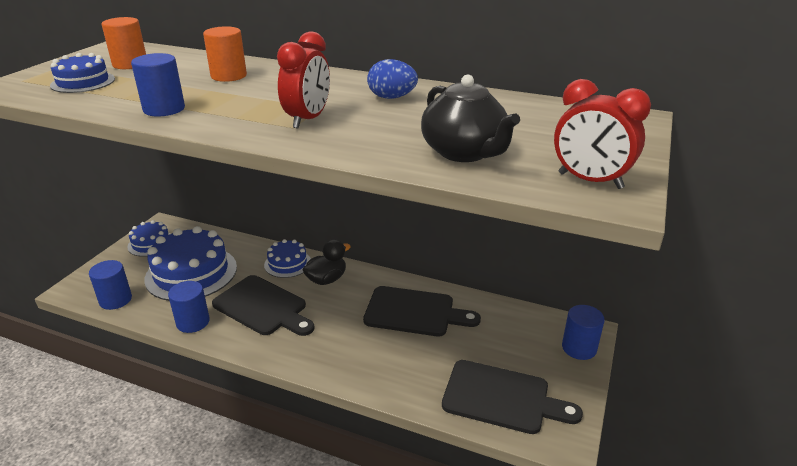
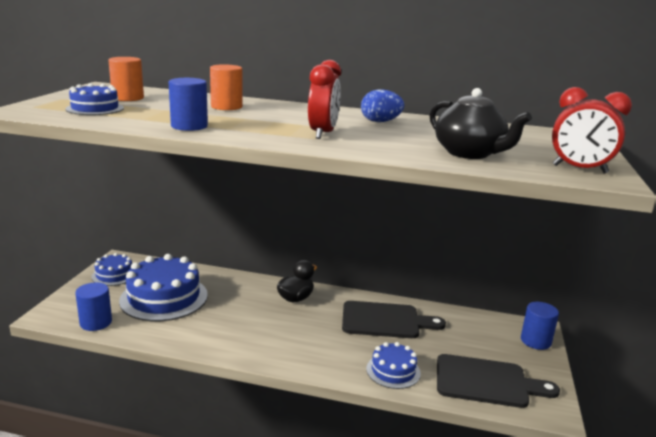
camera: 10 degrees left, 10 degrees down
(193, 322) = (181, 337): blue cylinder -> none
(263, 307) = (244, 322): black cutting board -> none
(287, 263) = (254, 287): blue cake -> blue cake (393, 371)

